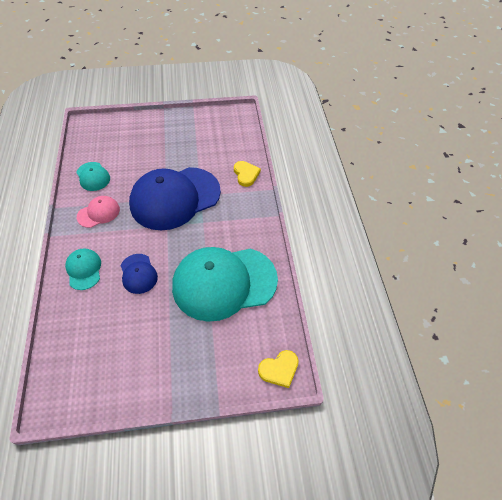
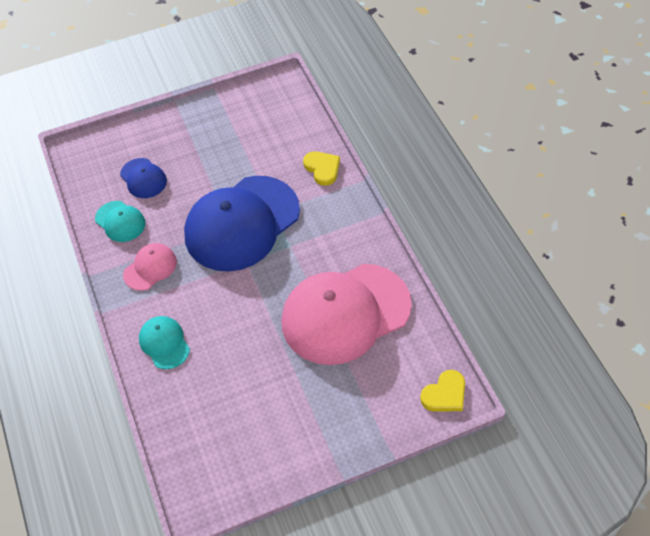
camera: 10 degrees left, 0 degrees up
(138, 274) = (235, 330): blue cap -> blue cap (143, 178)
(224, 283) = (345, 313): turquoise cap -> pink cap

